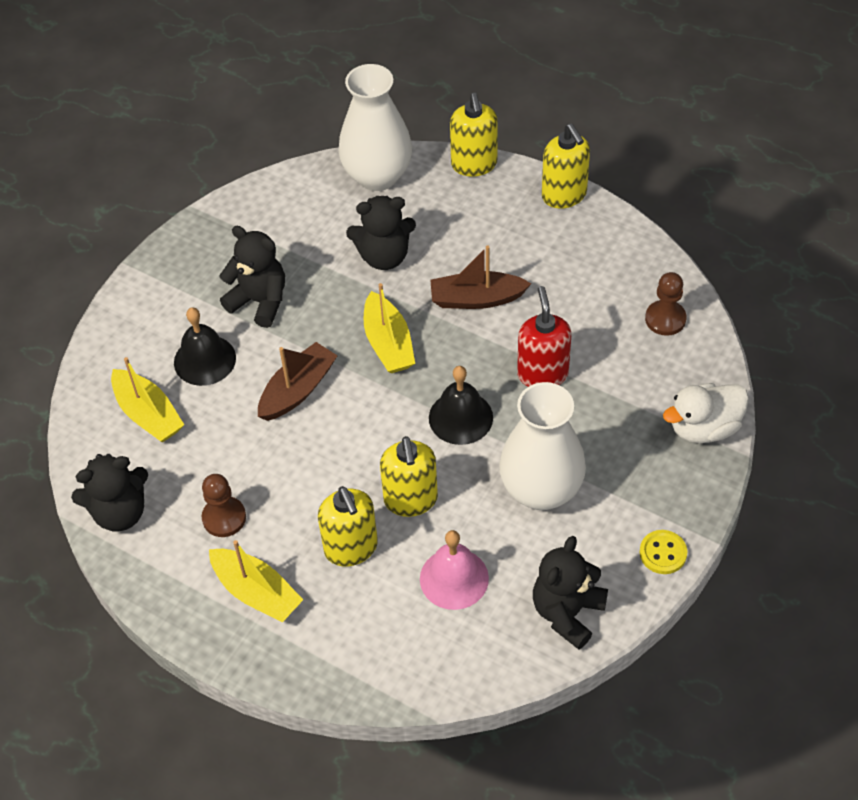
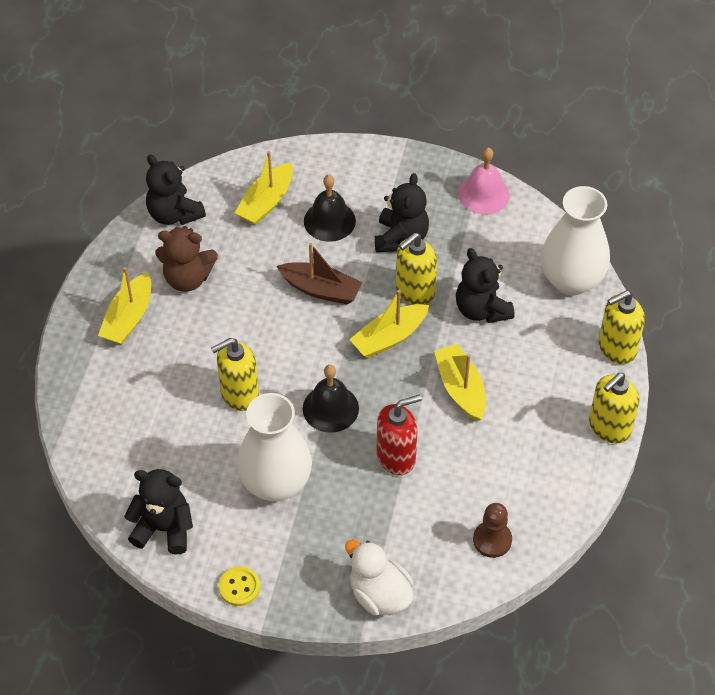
camera: 70 degrees right, 0 degrees up
(224, 518) = (187, 278): brown pawn -> brown teddy bear
(351, 548) = (183, 367): yellow soap dispenser -> yellow soap dispenser (414, 291)
(454, 578) = (174, 442): pink bell -> pink bell (483, 194)
(476, 299) = (460, 389): brown boat -> yellow boat

